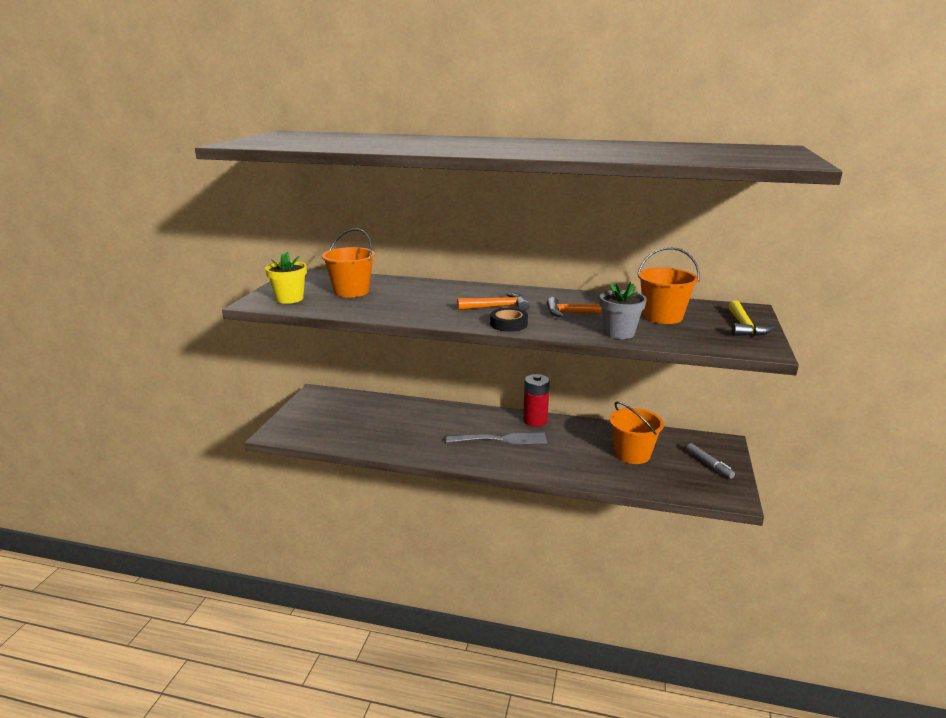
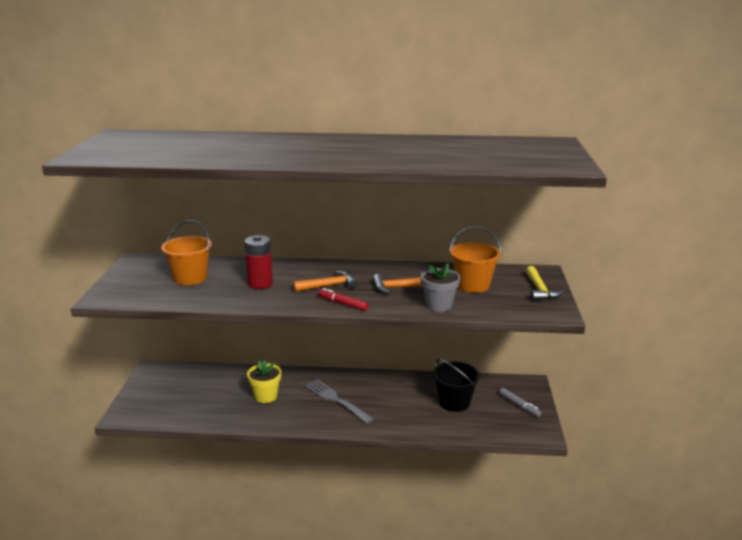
camera: 10 degrees left, 0 degrees up
(289, 299) = (133, 291): yellow flower pot -> yellow flower pot (266, 396)
(500, 439) = (337, 400): grey fork -> grey fork turned 120 degrees counterclockwise
(508, 324) = (343, 304): black tape -> red marker
(535, 420) = (365, 378): red battery -> red battery (260, 283)
(632, 454) = (454, 402): orange bucket -> black bucket

